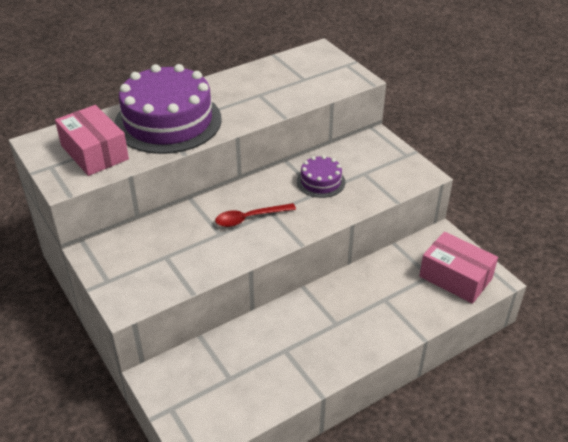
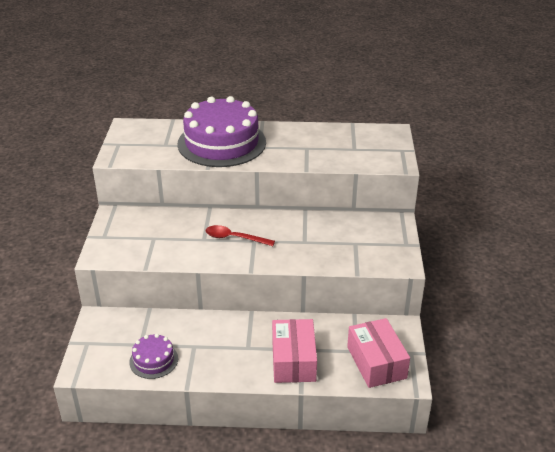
camera: 35 degrees right, 5 degrees down
(94, 152) = (153, 145): pink box -> pink box (293, 360)
(320, 182) = (314, 235): purple cake -> purple cake (153, 360)

